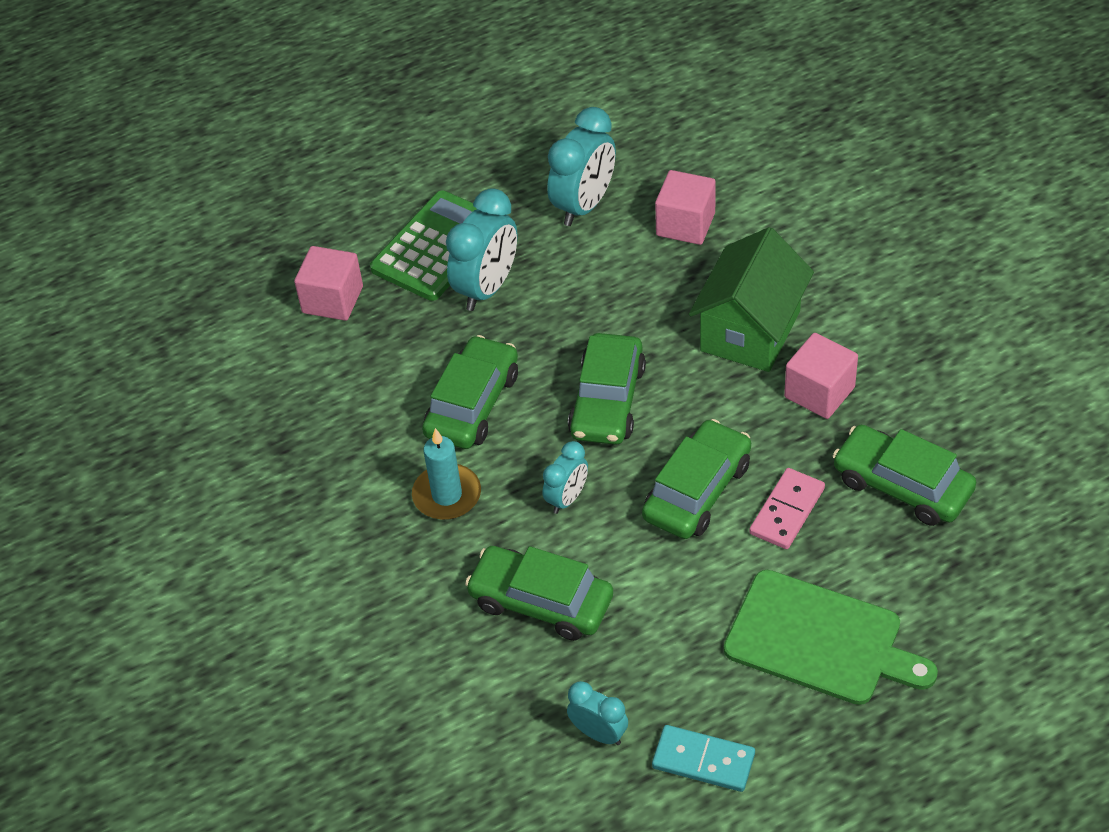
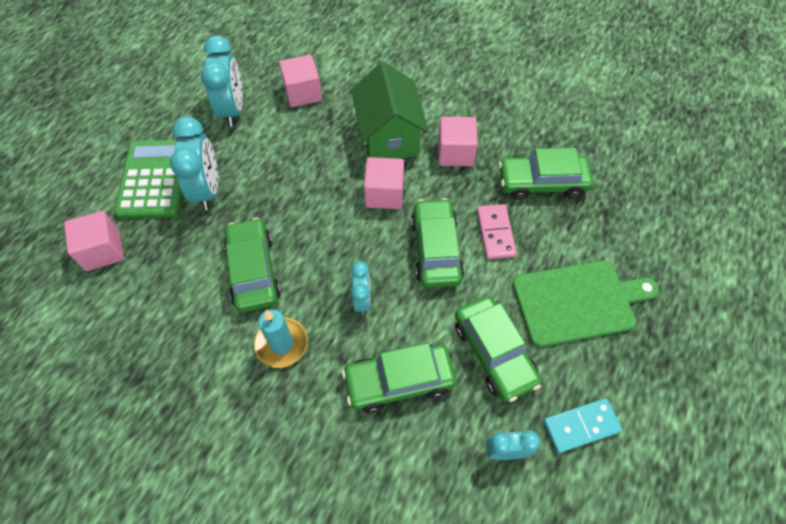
camera: 40 degrees left, 10 degrees up
(607, 401) = (338, 222): green car -> green car (494, 353)
(688, 396) = (384, 194): none -> pink cube

